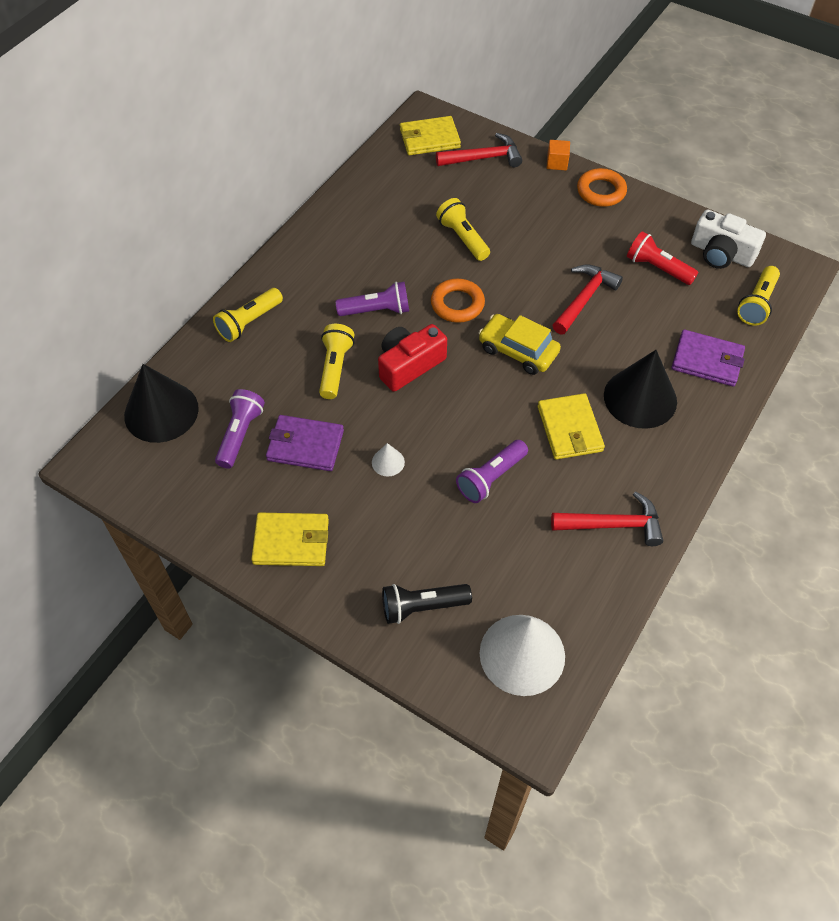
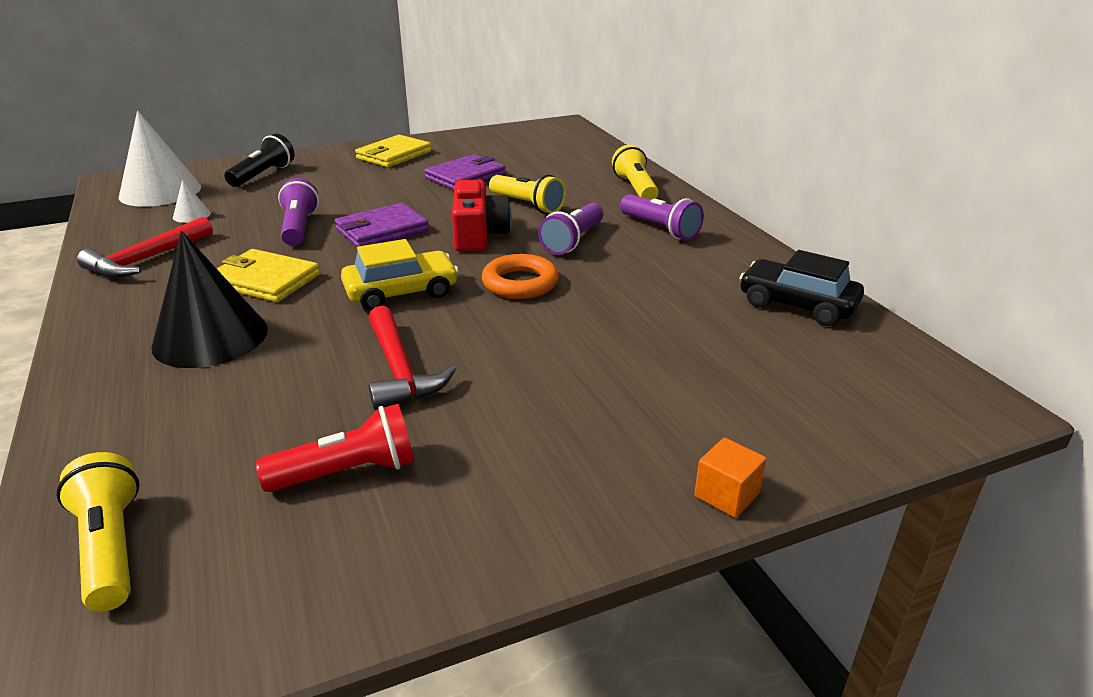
camera: 125 degrees right, 25 degrees down
(161, 411) = (578, 146): black cone -> none
(240, 434) = (514, 161): purple flashlight -> purple flashlight (660, 229)
(379, 186) = (797, 304): none -> black car
(388, 462) = (394, 197): white cone -> white cone (191, 215)
(429, 139) = (894, 382): yellow wallet -> none
(463, 238) = (627, 326): yellow flashlight -> none
(483, 158) = (802, 414): red hammer -> none
(601, 191) = (595, 511): orange ring -> none
(707, 361) = (147, 418): purple wallet -> purple wallet (382, 230)
(721, 253) = (258, 583): white camera -> none

